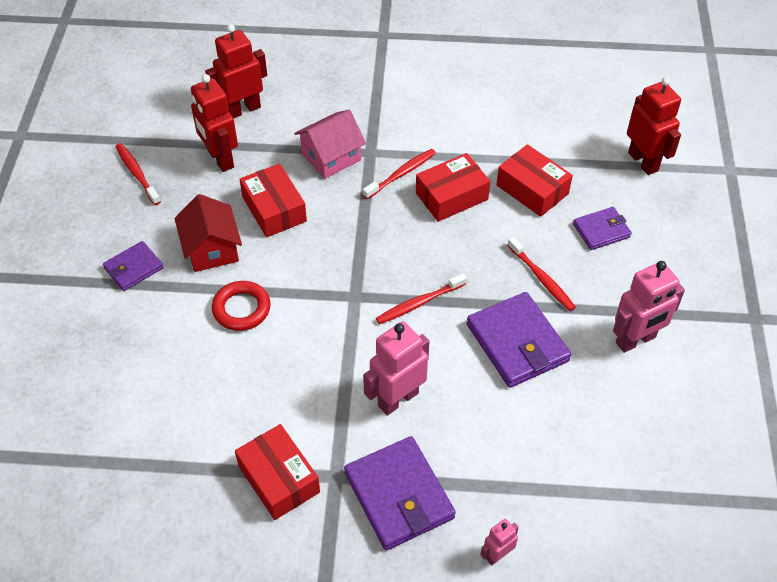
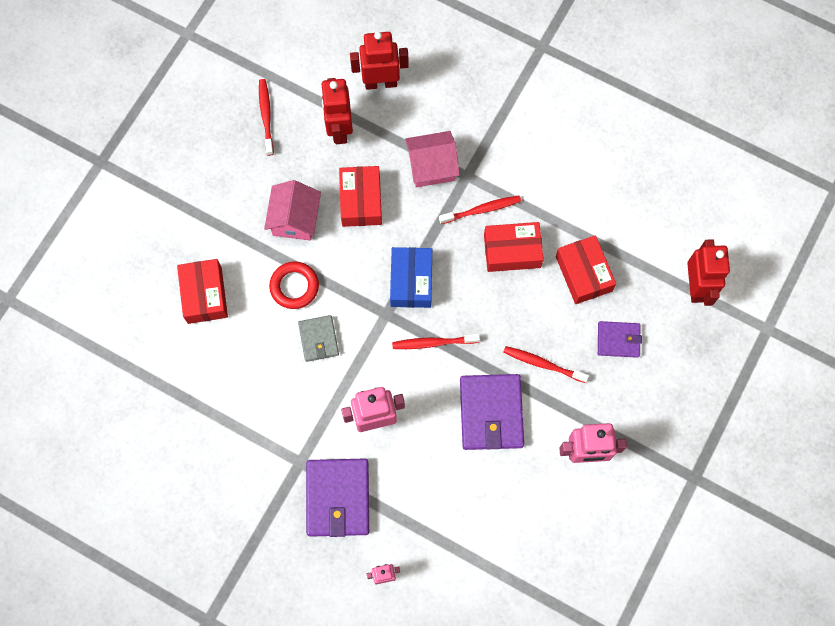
camera: 25 degrees right, 20 degrees up
(133, 268) = (228, 211): purple wallet -> none
(211, 249) = (295, 219): red house -> pink house
(279, 479) = (259, 445): red box -> red box (204, 295)
(293, 347) = (318, 339): none -> grey wallet
(365, 258) = (411, 281): none -> blue box
(541, 279) = (543, 364): red toothbrush -> red toothbrush turned 120 degrees clockwise

